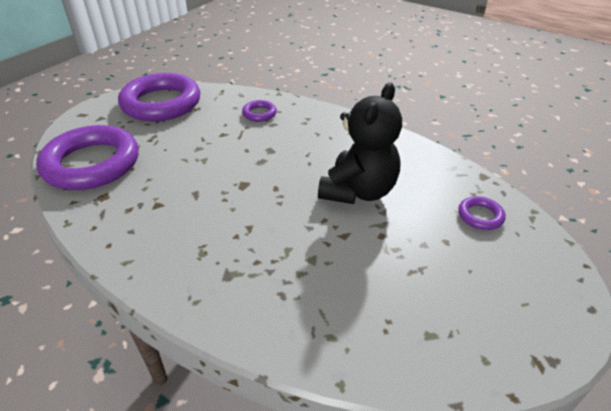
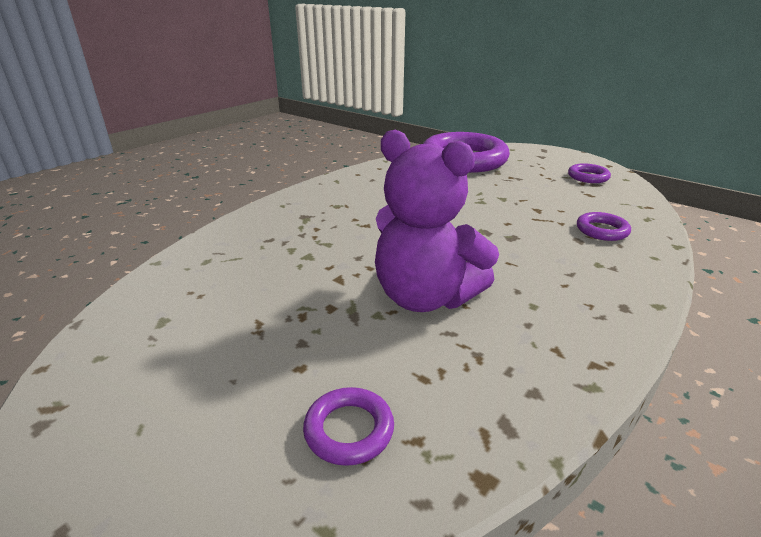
camera: 95 degrees right, 10 degrees down
(161, 103) = (588, 177): purple ring -> purple ring, size x0.42
(358, 191) = (425, 297): black teddy bear -> purple teddy bear

